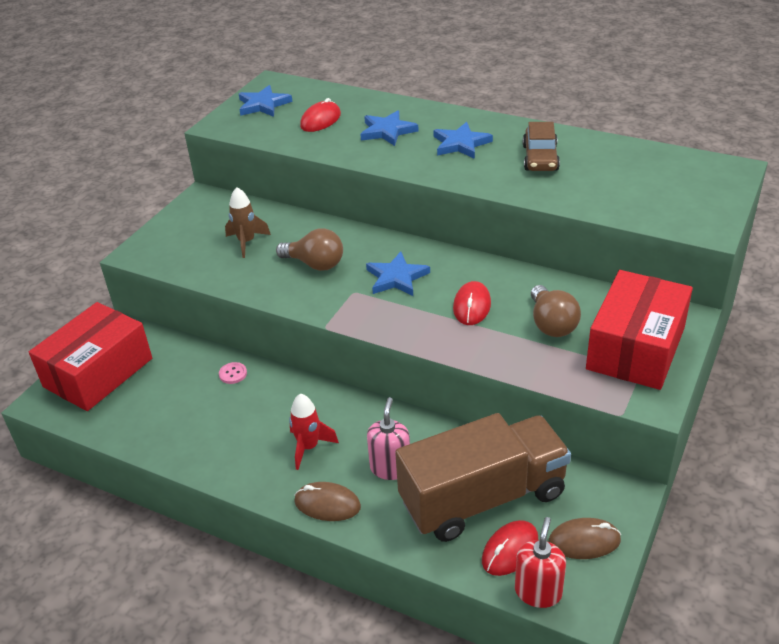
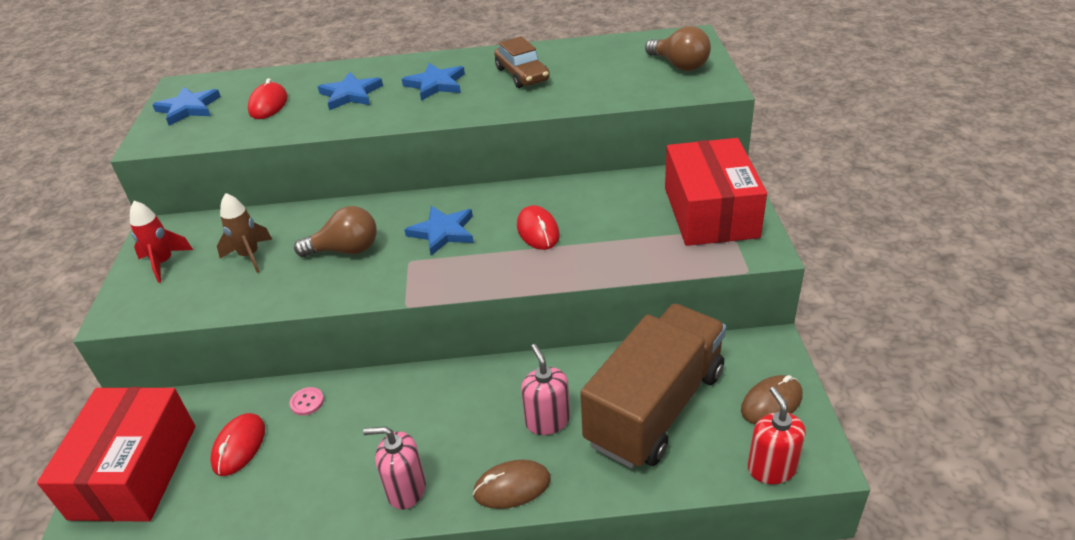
camera: 30 degrees left, 0 degrees up
(254, 469) = (406, 489): none -> pink soap dispenser
(308, 447) = (448, 439): red rocket -> red rocket (164, 263)
(510, 550) = (717, 443): red mouse -> red mouse (239, 446)
(551, 324) = (623, 219): brown light bulb -> brown light bulb (679, 65)

